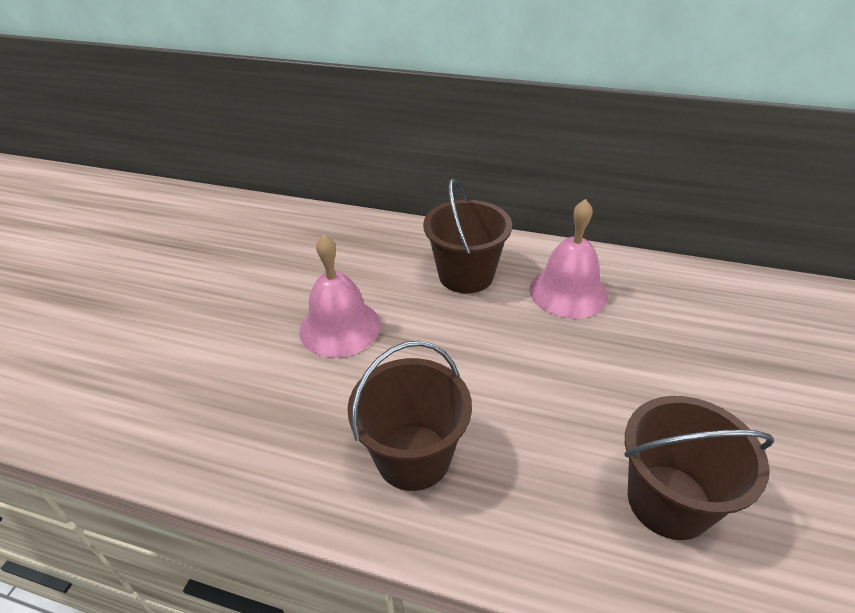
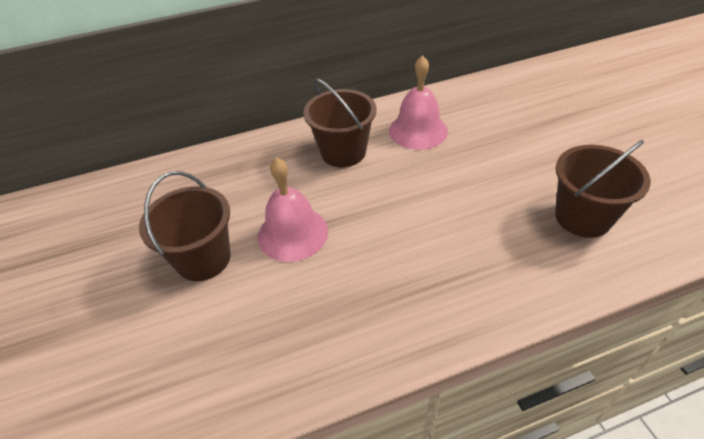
camera: 35 degrees left, 5 degrees up
(413, 457) = (433, 282): brown bucket -> brown bucket (203, 259)

